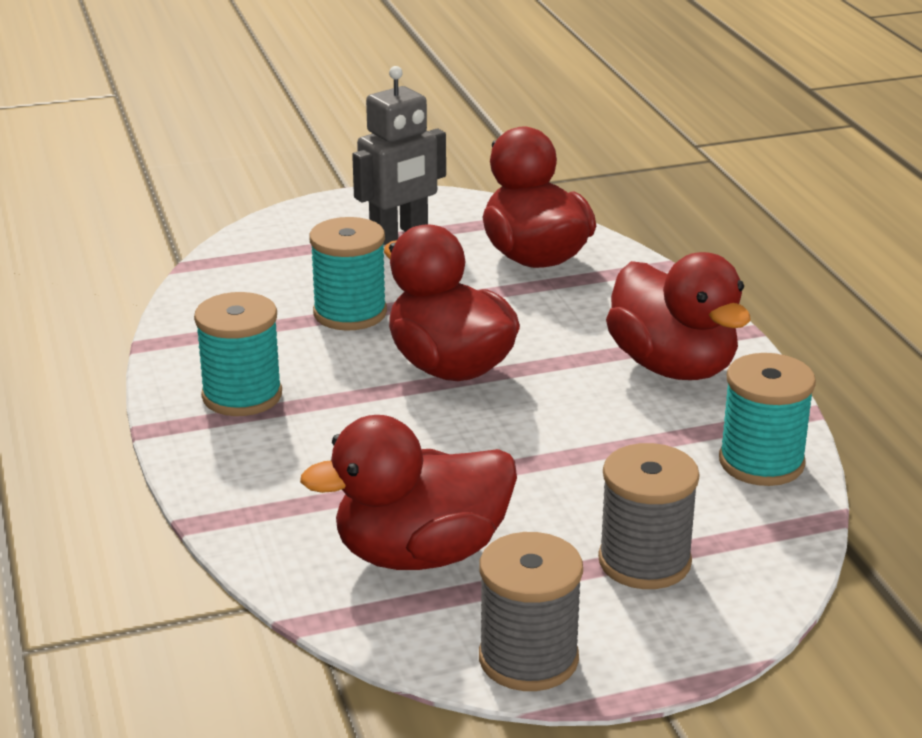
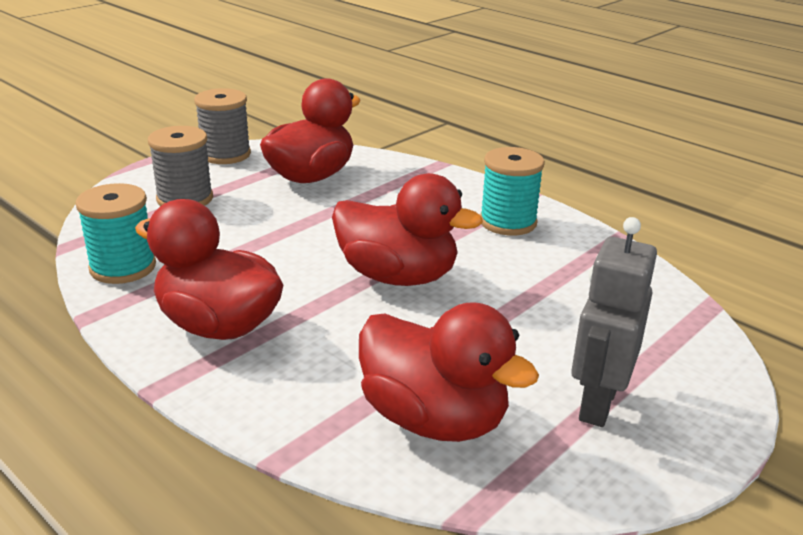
camera: 150 degrees right, 0 degrees up
(350, 313) = (523, 299): turquoise spool -> none

